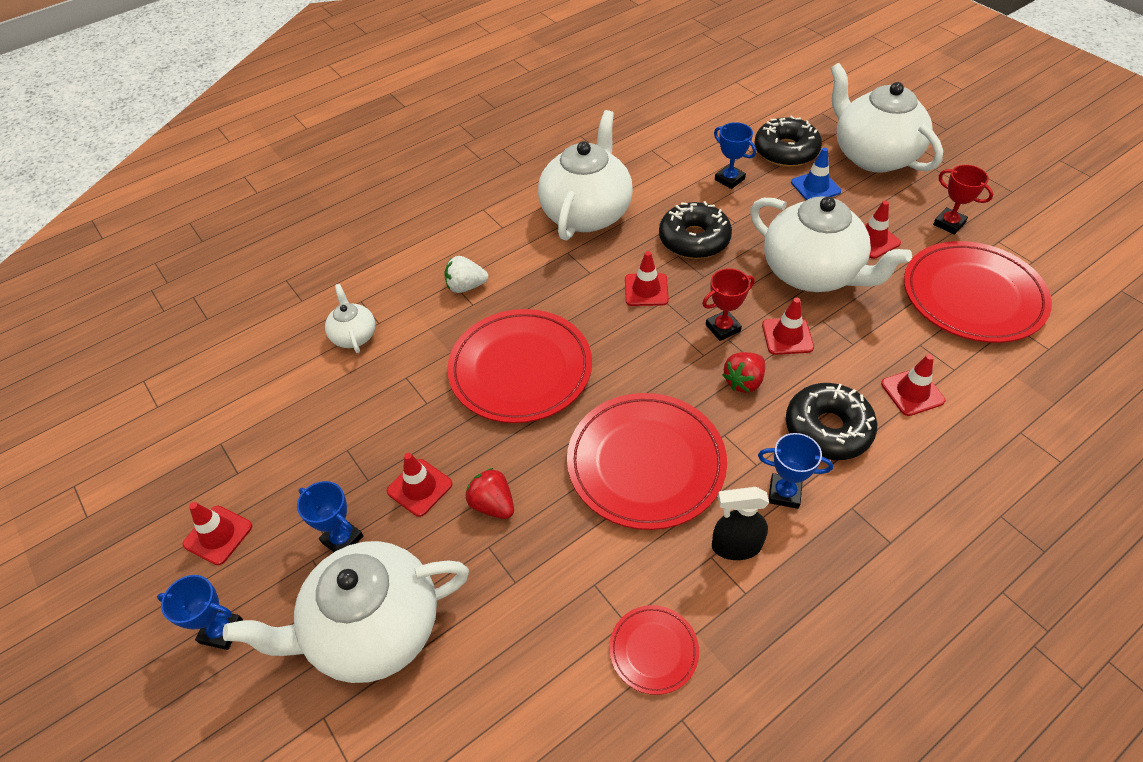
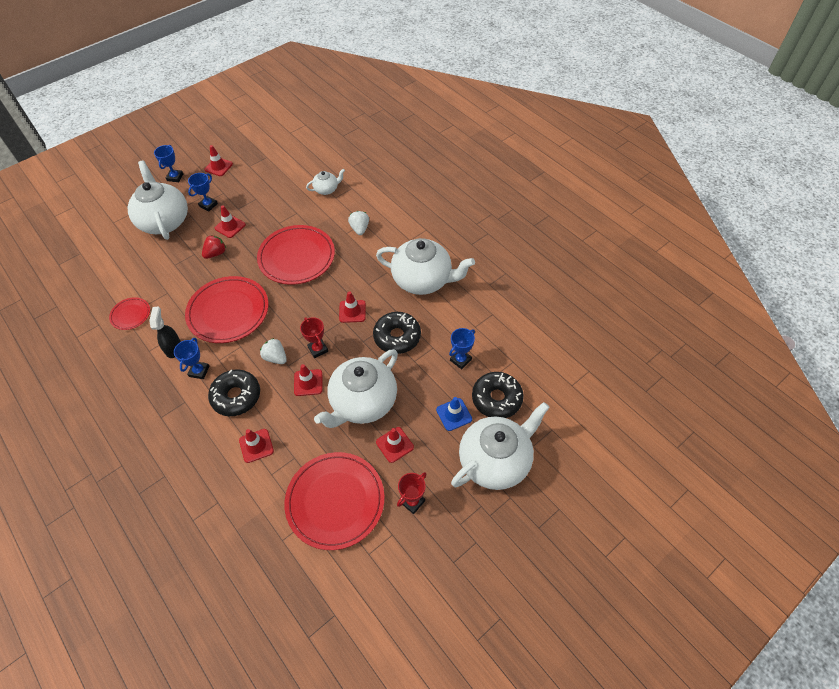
camera: 85 degrees right, 5 degrees up
(744, 381) = (275, 357): red strawberry -> white strawberry

